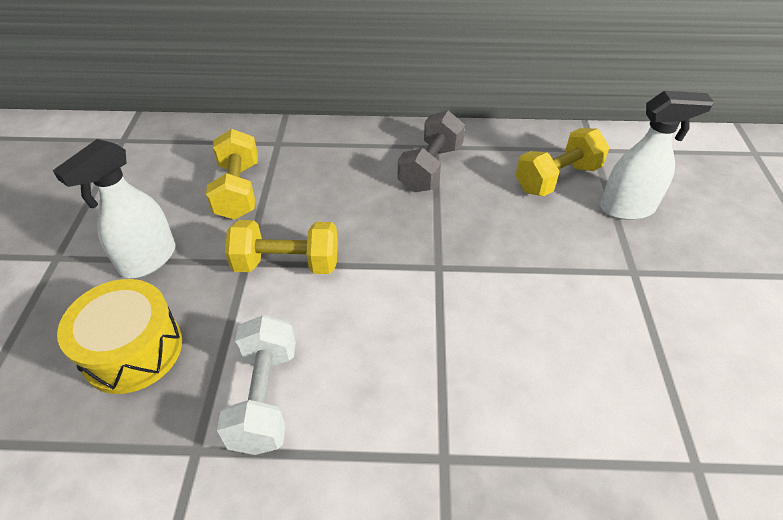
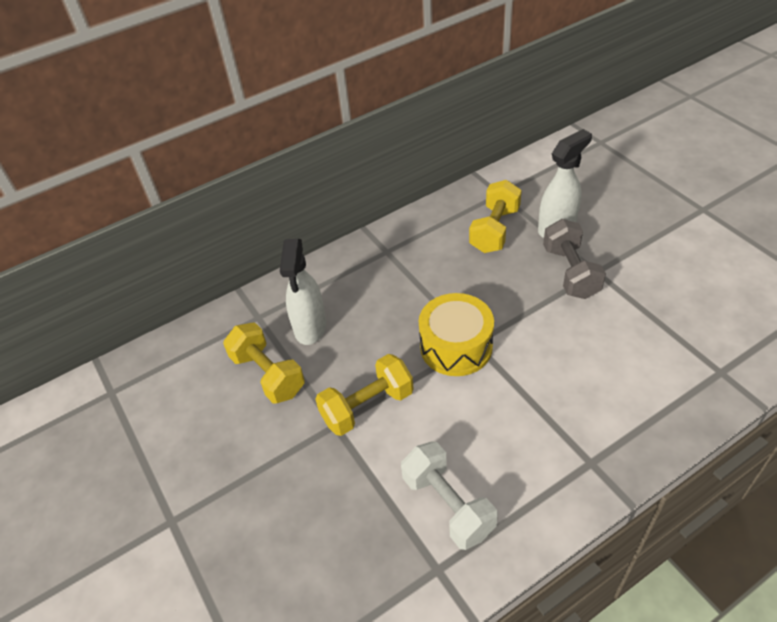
camera: 30 degrees left, 0 degrees up
(132, 350) = (319, 541): yellow drum -> yellow drum (456, 346)
(148, 260) = (254, 472): white spray bottle -> white spray bottle (310, 327)
(430, 168) = (400, 271): grey dumbbell -> grey dumbbell (570, 272)

